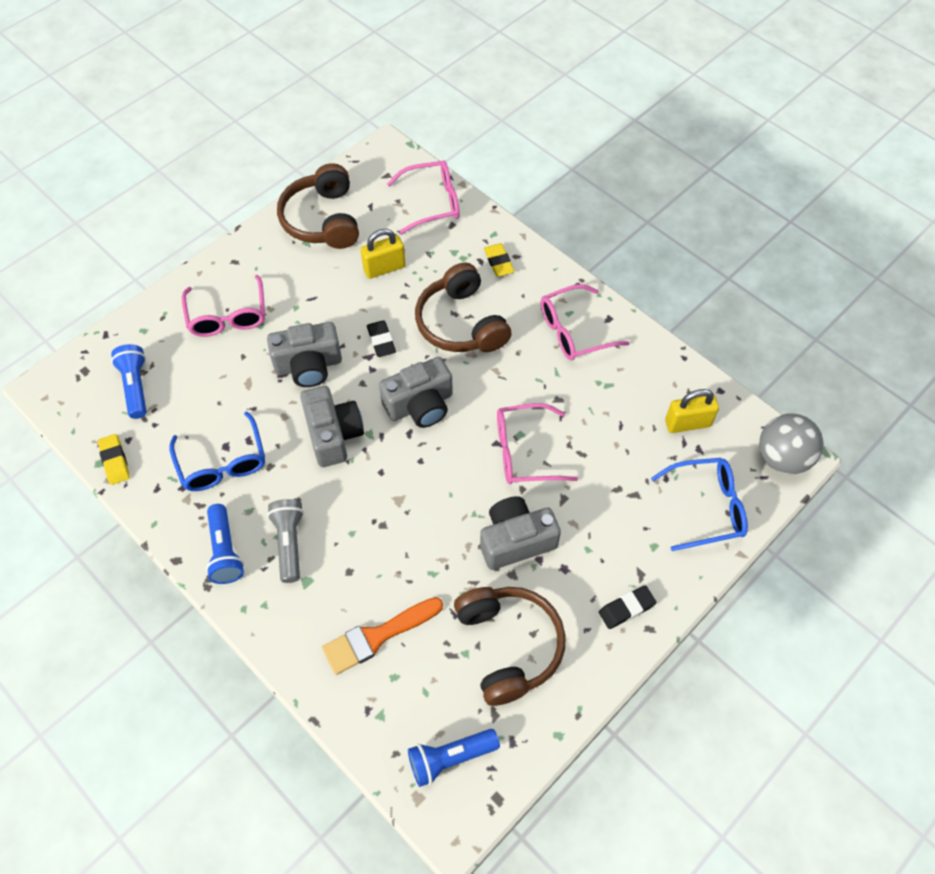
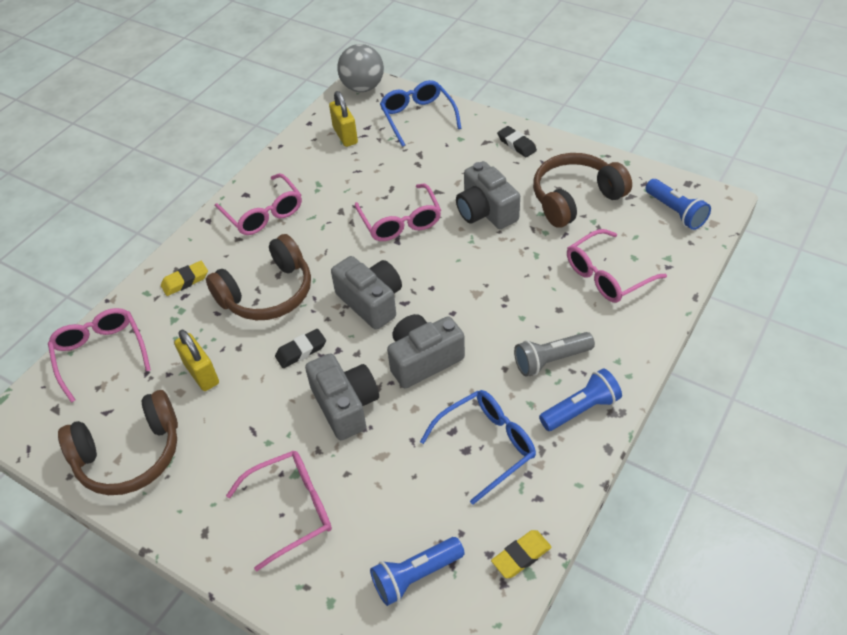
camera: 100 degrees left, 10 degrees down
(377, 636) = (606, 275): orange brush -> pink glasses

